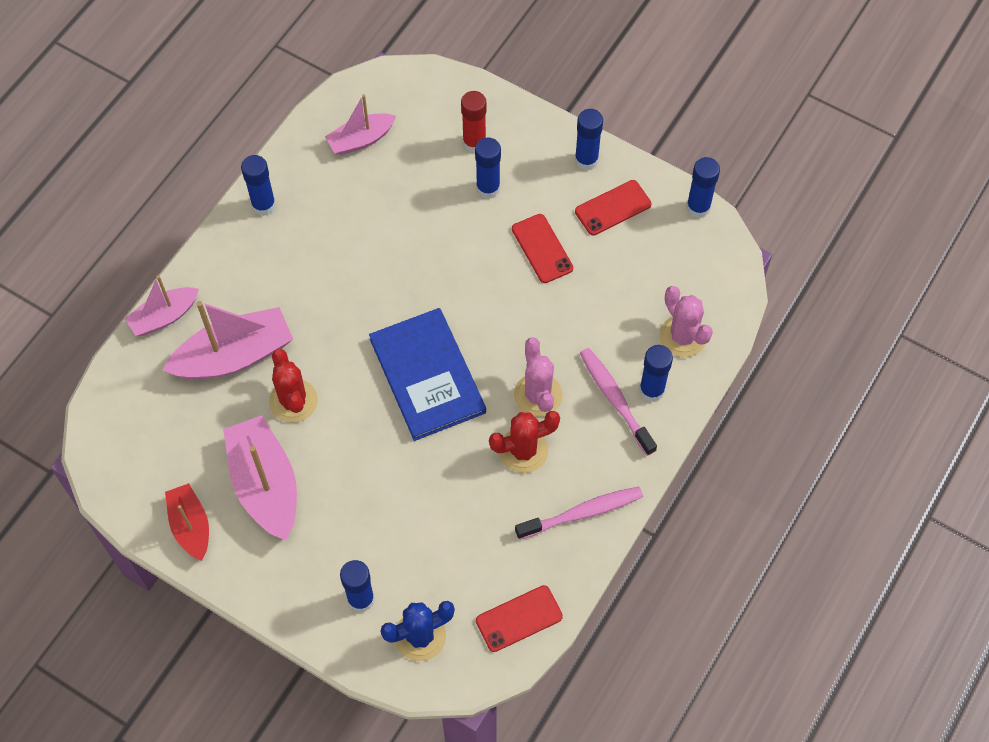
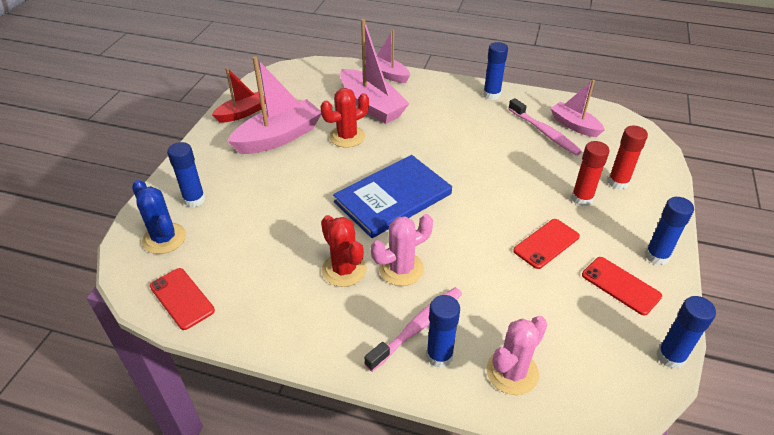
camera: 75 degrees right, 20 degrees down
(488, 188) = (581, 199): blue glue stick -> red glue stick
(582, 513) = (292, 325): pink toothbrush -> pink toothbrush (544, 132)

